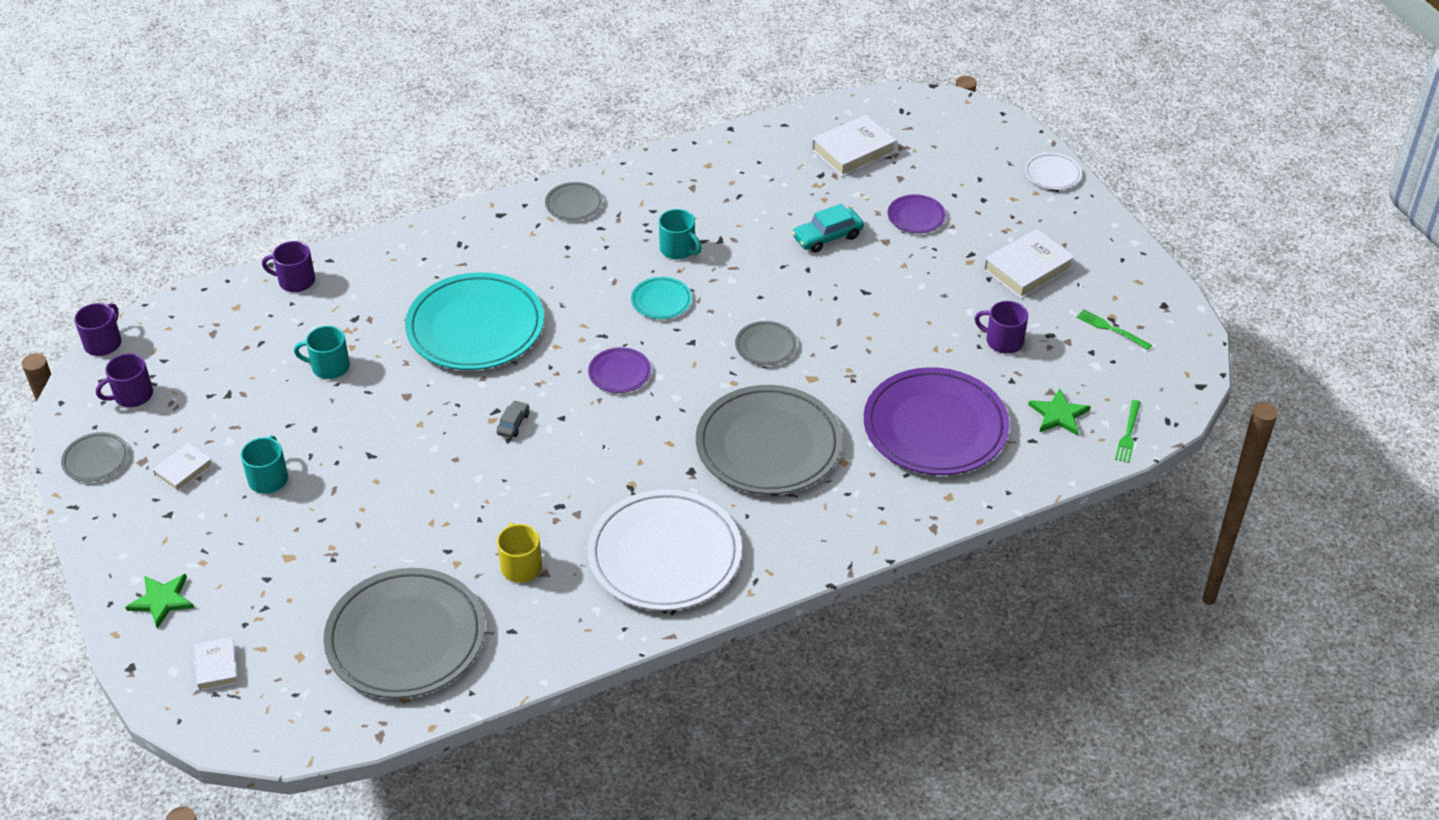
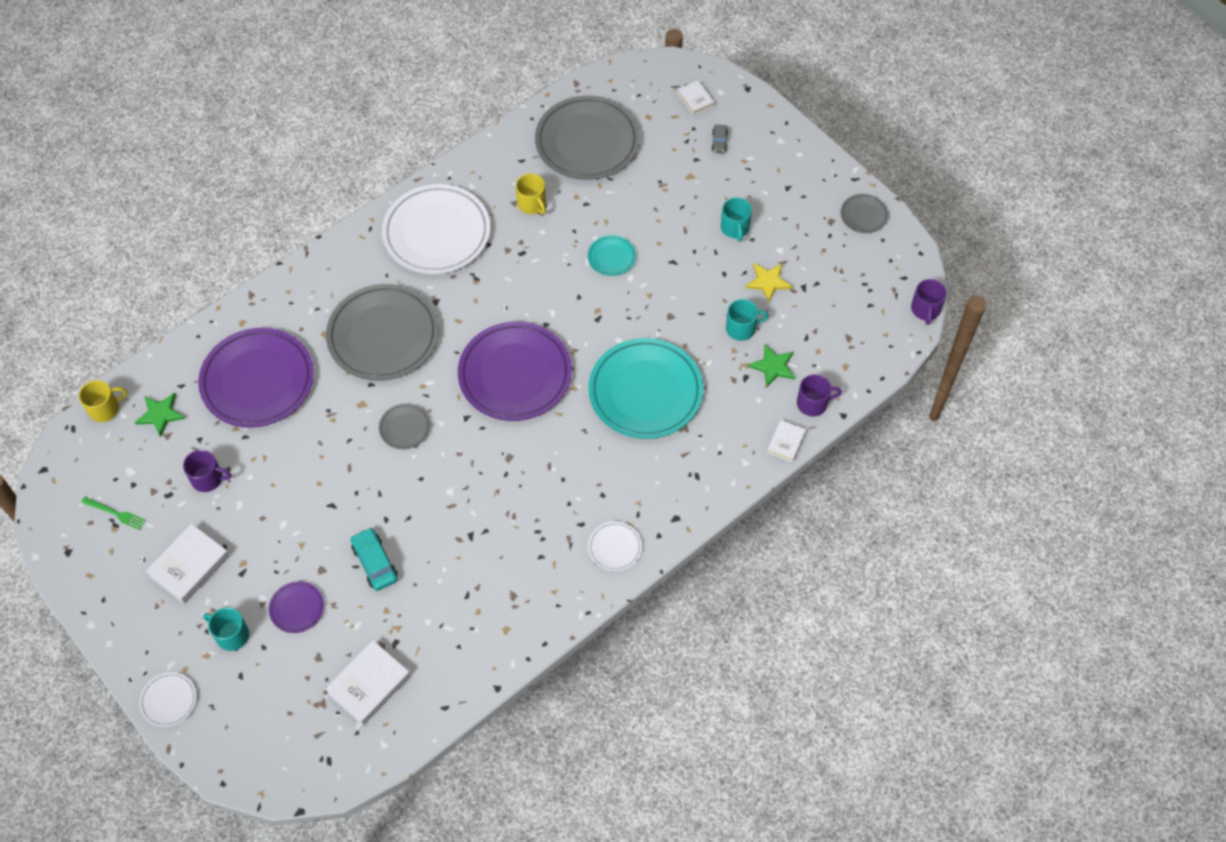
camera: 165 degrees right, 15 degrees up
(132, 395) = (873, 270): purple mug -> none
(162, 600) = (754, 131): green star -> green star (773, 366)
(184, 470) = (797, 221): white book -> white book (786, 442)
(267, 408) = (768, 282): none -> yellow star
(513, 424) = (580, 310): grey car -> grey car (719, 141)
(574, 204) = (615, 547): grey plate -> white plate
(619, 373) = (515, 374): purple plate -> purple plate, size x2.24
(661, 301) = (503, 454): turquoise plate -> turquoise plate (611, 257)
(678, 249) = (505, 515): turquoise mug -> turquoise mug (231, 635)
(827, 237) = (375, 562): turquoise car -> turquoise car turned 75 degrees counterclockwise
(1128, 434) = (105, 408): green fork -> yellow mug

